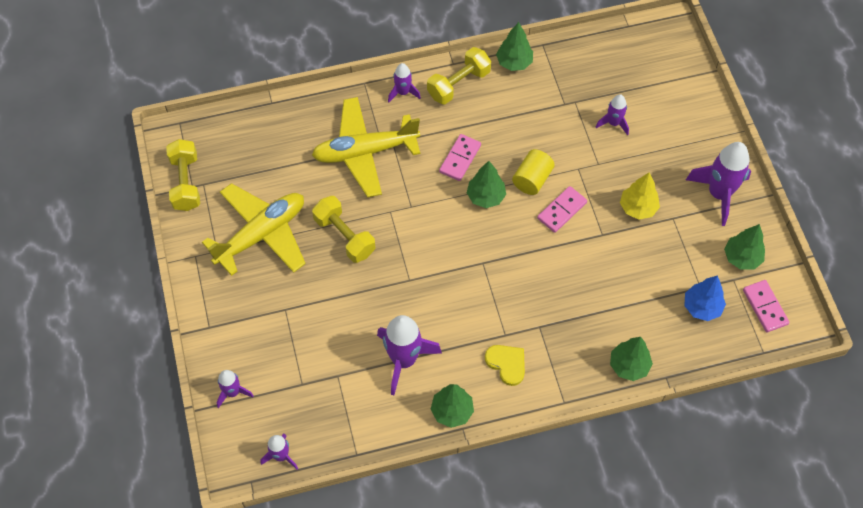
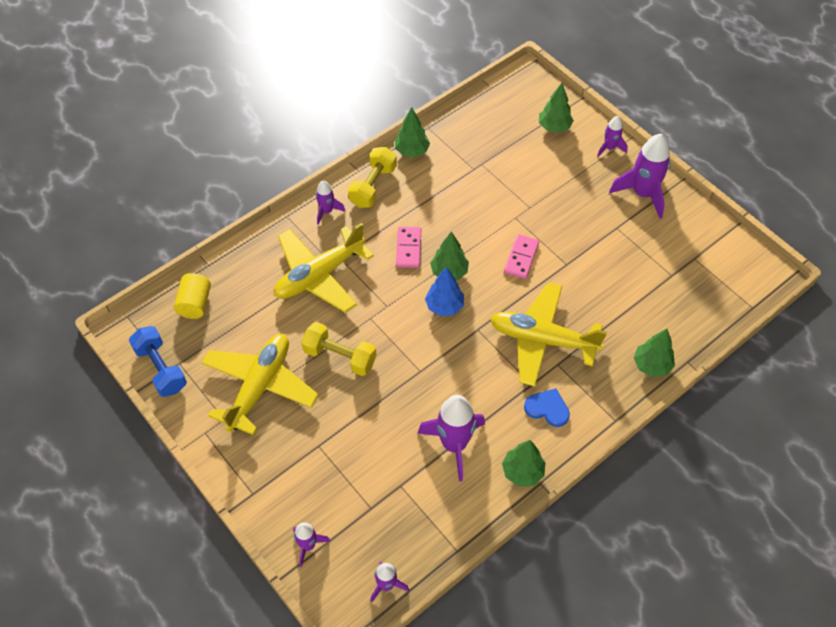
camera: 25 degrees left, 5 degrees down
(186, 183) = (161, 369): yellow dumbbell -> blue dumbbell
(507, 364) = (547, 408): yellow heart -> blue heart
(532, 179) = (481, 242): yellow cylinder -> yellow cylinder (195, 304)
(538, 297) = (542, 340): none -> yellow plane
(613, 123) = (524, 169): purple rocket -> purple rocket (609, 148)
(638, 208) = (583, 231): yellow tree -> none
(702, 307) = (682, 291): blue tree -> blue tree (444, 306)
(741, 258) = (690, 238): green tree -> green tree (554, 127)
(765, 307) = (732, 270): pink domino -> none

